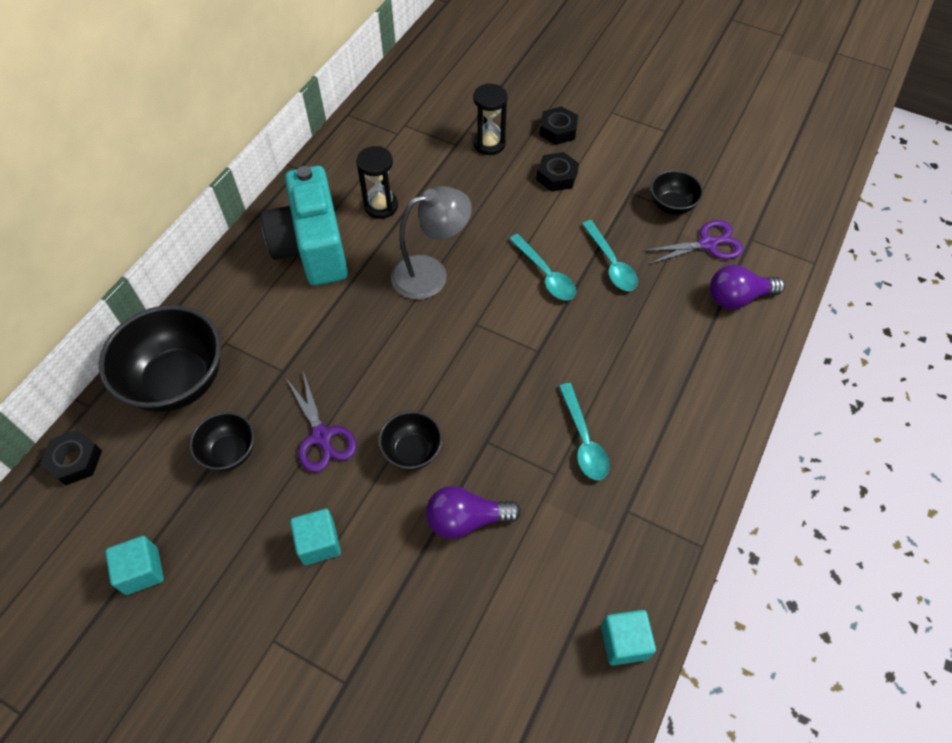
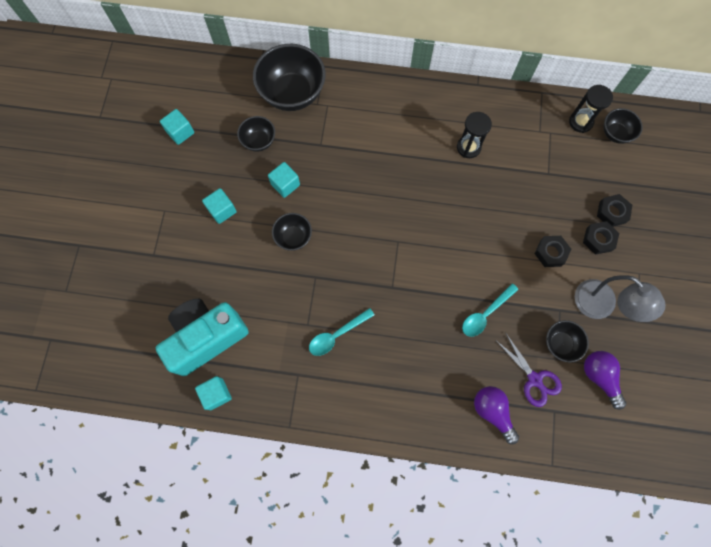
camera: 70 degrees right, 15 degrees up
(75, 460) = (228, 69): black nut -> black nut (612, 212)
(312, 248) = (416, 121): turquoise camera -> turquoise camera (206, 337)
(322, 437) = (285, 184): purple scissors -> turquoise cube
(431, 274) = (425, 200): grey lamp -> grey lamp (601, 306)
(436, 72) = (615, 133): none -> black bowl
(466, 519) = (261, 283): purple light bulb -> purple light bulb (599, 377)
(489, 144) = (560, 196): black hourglass -> black hourglass (580, 122)
(545, 275) = (456, 273): turquoise spoon -> none

